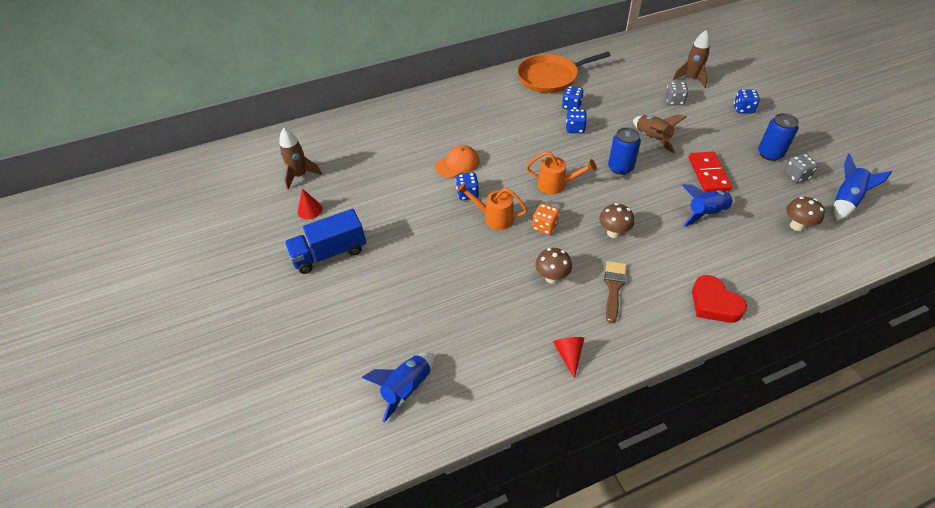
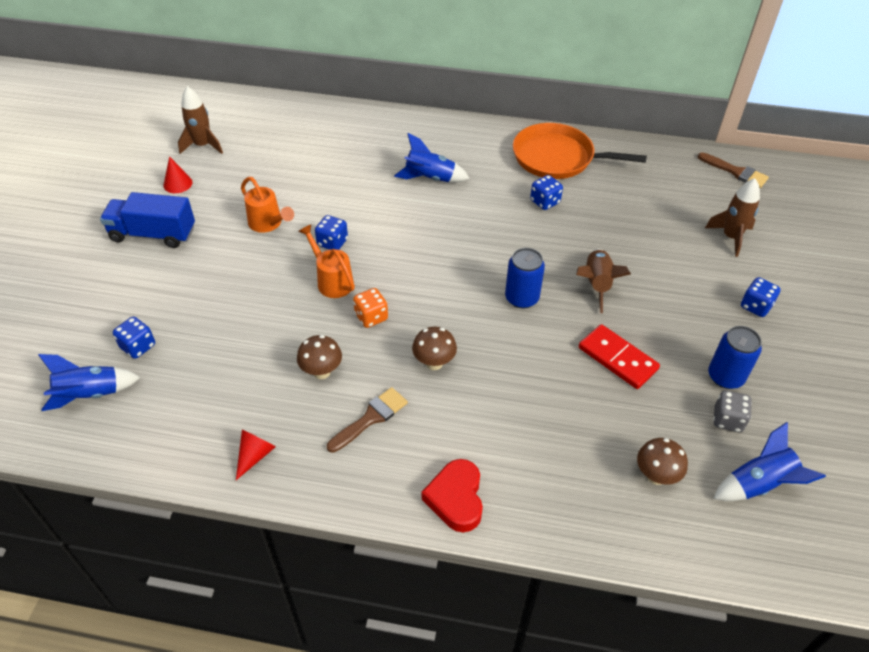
camera: 30 degrees right, 0 degrees up
(457, 164) = (356, 206): orange cap -> none
(556, 185) = (430, 280): orange watering can -> orange watering can (268, 223)
(575, 129) = (520, 229): blue dice -> blue dice (138, 346)
(655, 42) = (736, 172): none -> brown brush
(674, 101) = (675, 254): grey dice -> none
(706, 213) = (561, 400): blue rocket -> blue rocket (430, 178)
(708, 174) = (617, 358): red domino -> red domino turned 75 degrees counterclockwise

